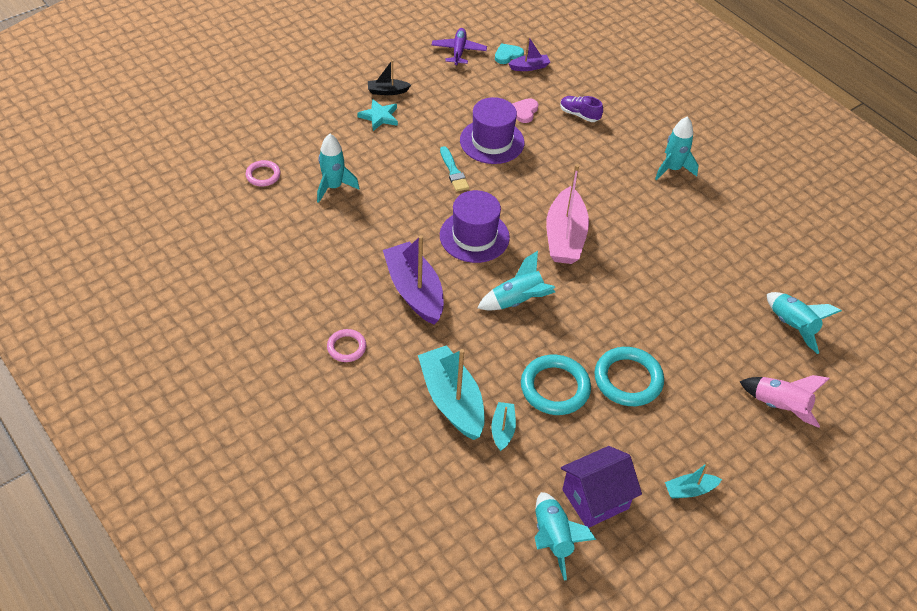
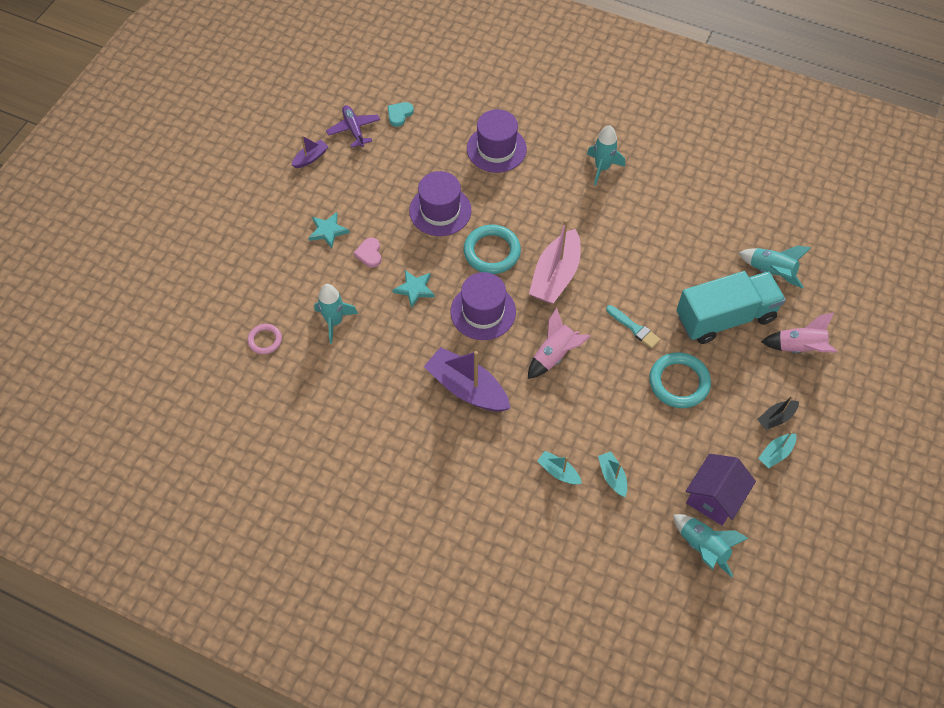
camera: 25 degrees left, 10 degrees up
(346, 347) = (445, 469): pink ring -> none
(387, 91) = (318, 201): black boat -> black boat (776, 418)
(424, 192) = (414, 289): none -> turquoise star
(452, 400) = (558, 472): turquoise boat -> turquoise boat, size x0.49
(453, 172) = (427, 256): turquoise brush -> turquoise brush (634, 328)
(517, 301) = (554, 355): turquoise rocket -> pink rocket
(524, 111) = (449, 167): pink heart -> pink heart (369, 254)
(529, 67) = (425, 118): purple boat -> purple boat (310, 158)
(555, 388) = (629, 418): turquoise ring -> turquoise ring (492, 252)
(565, 237) = (555, 276): pink boat -> pink boat turned 45 degrees clockwise
(579, 115) = (496, 149): purple shoe -> purple hat
(715, 344) = (725, 317): none -> turquoise truck

